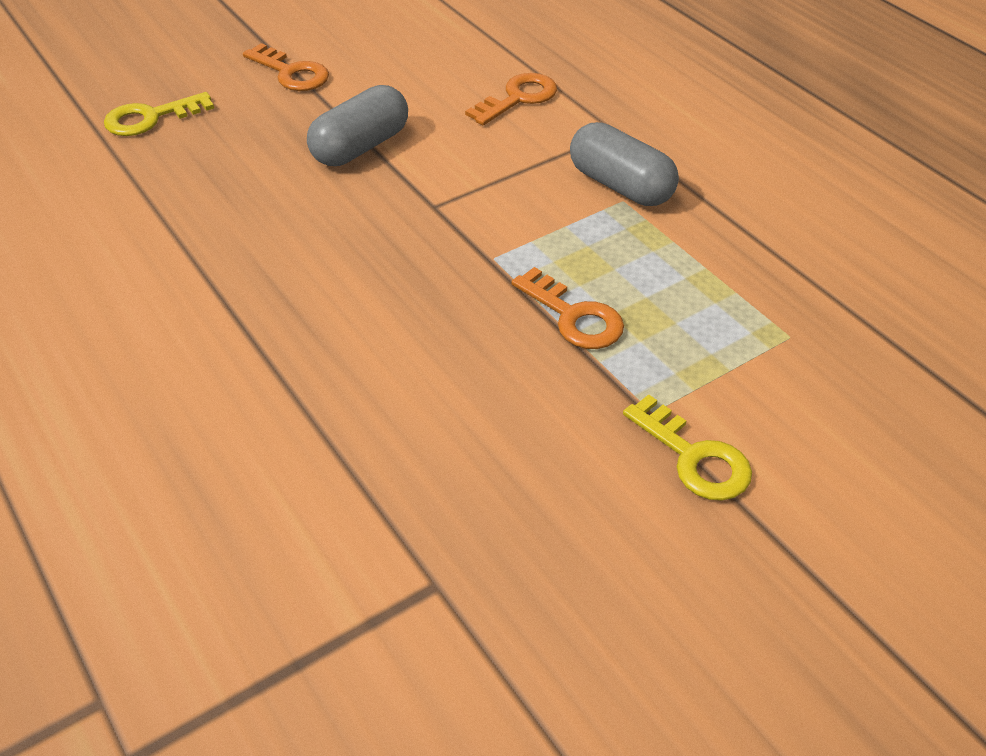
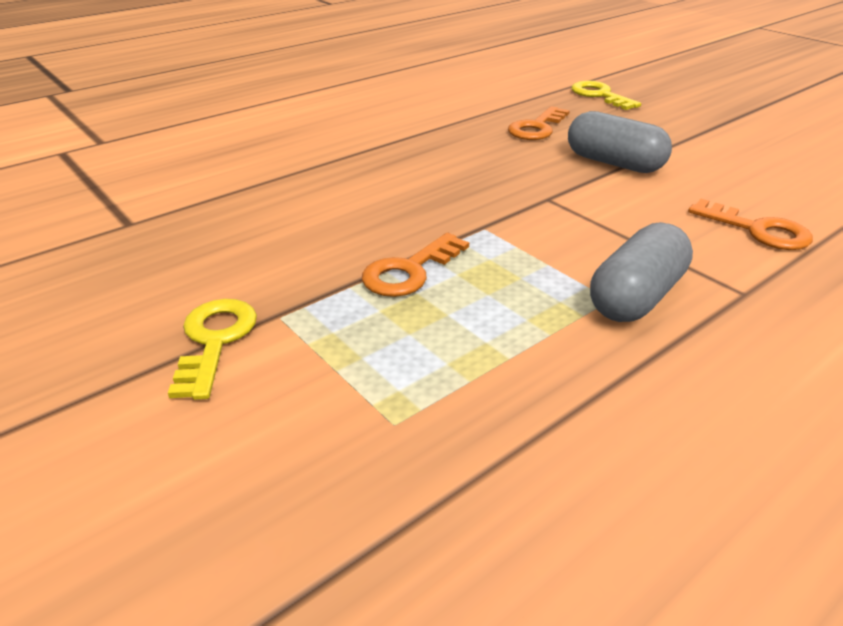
camera: 85 degrees right, 10 degrees down
(291, 73) = (700, 130): orange key -> orange key (537, 128)
(694, 457) = (214, 341): yellow key -> yellow key turned 135 degrees clockwise

